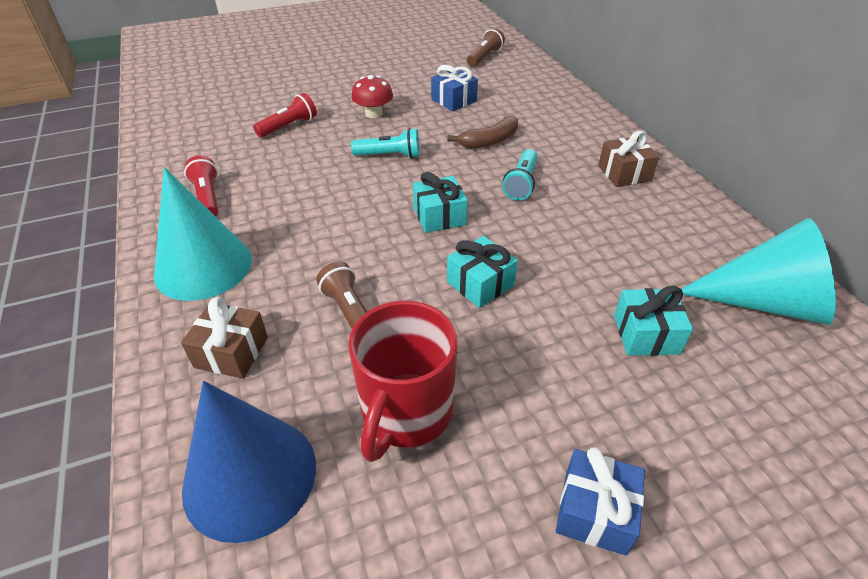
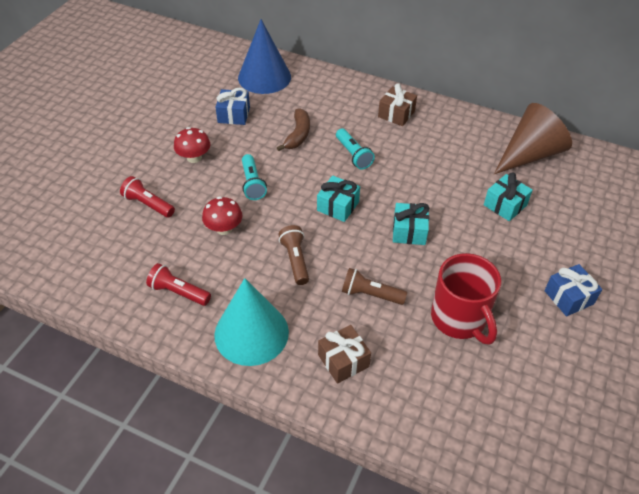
camera: 45 degrees left, 5 degrees up
(250, 476) = (436, 399): blue cone -> blue cone (264, 77)
(289, 126) = (148, 204): red flashlight -> red flashlight turned 60 degrees counterclockwise
(314, 174) = (224, 228): none -> red mushroom
(390, 156) = (252, 184): turquoise flashlight -> turquoise flashlight turned 120 degrees clockwise
(484, 57) = (204, 64): brown flashlight -> brown flashlight (295, 260)
(763, 302) = (529, 154): turquoise cone -> brown cone

